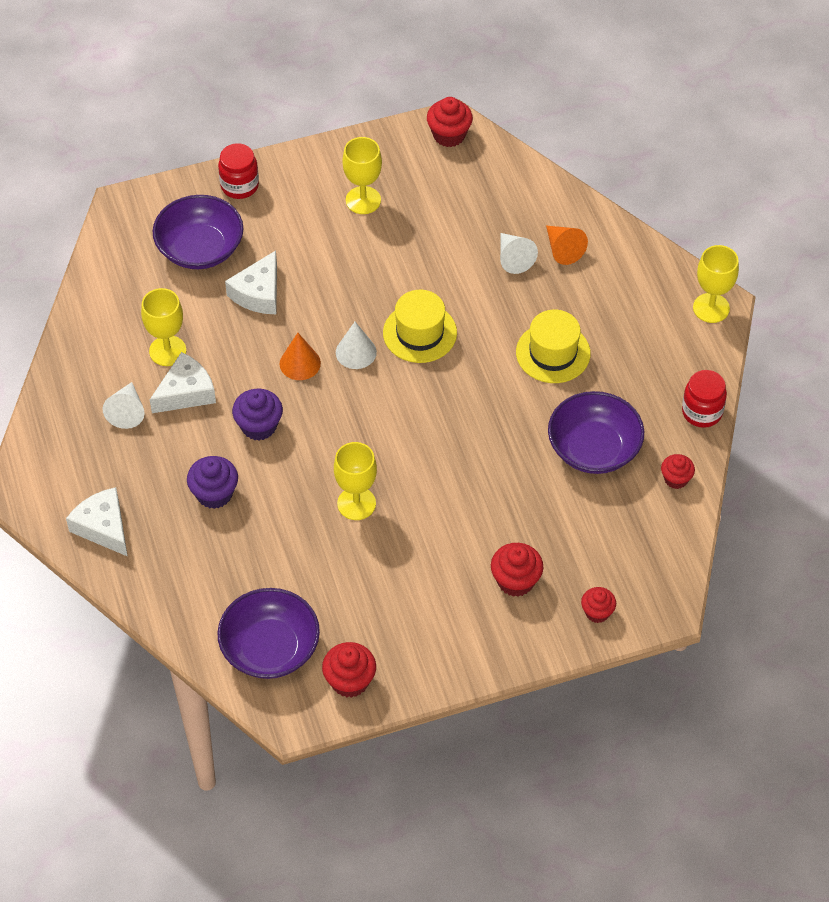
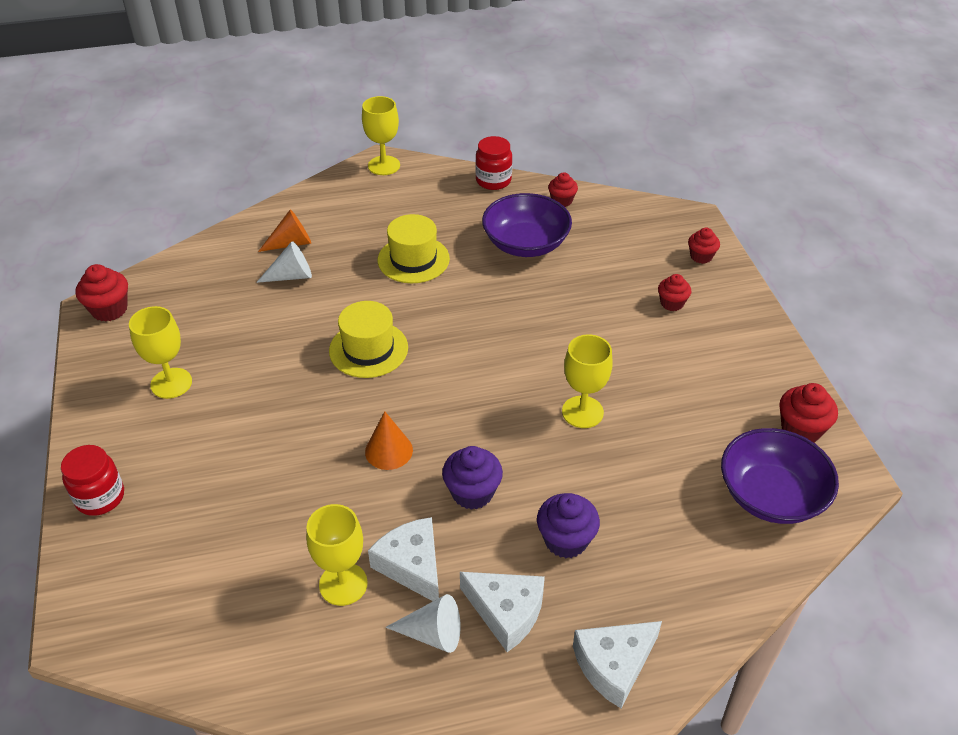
camera: 85 degrees left, 10 degrees down
(200, 248) = (186, 543): purple bowl -> none
(258, 293) = (276, 485): white cheese -> white cheese (506, 612)
(356, 352) = (383, 401): white cone -> none
(515, 581) = (672, 303): red cupcake -> red cupcake, size x0.66

